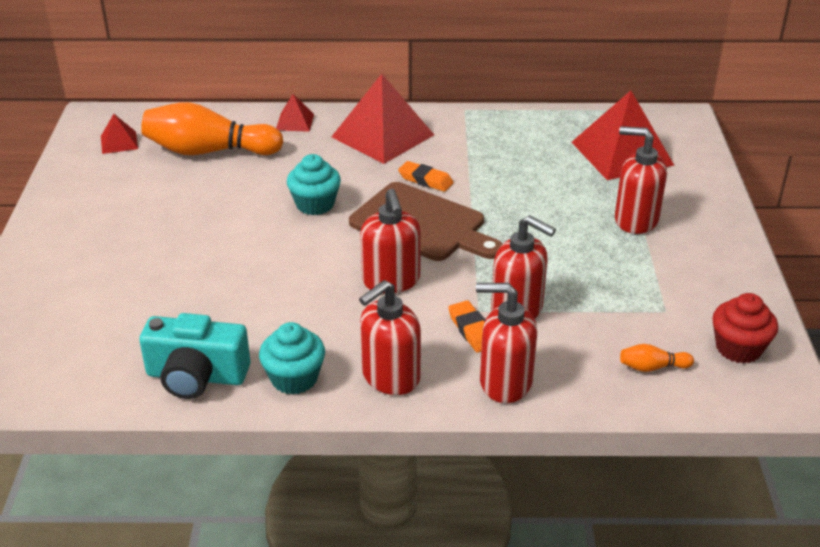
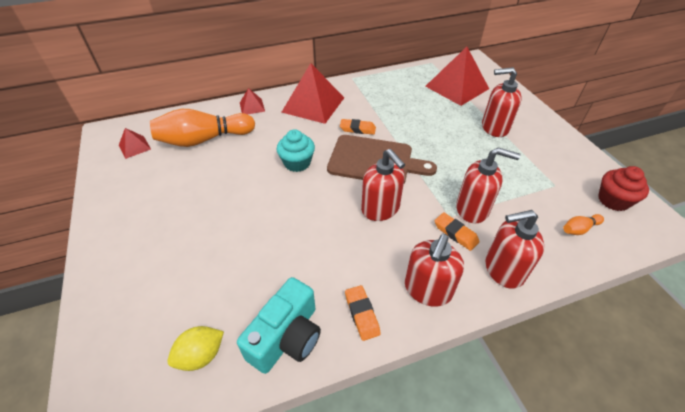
camera: 20 degrees left, 10 degrees up
(97, 367) = (201, 355): none -> yellow lemon
(196, 376) = (287, 337): turquoise camera -> turquoise camera turned 45 degrees counterclockwise
(294, 378) = (362, 314): turquoise cupcake -> orange eraser

